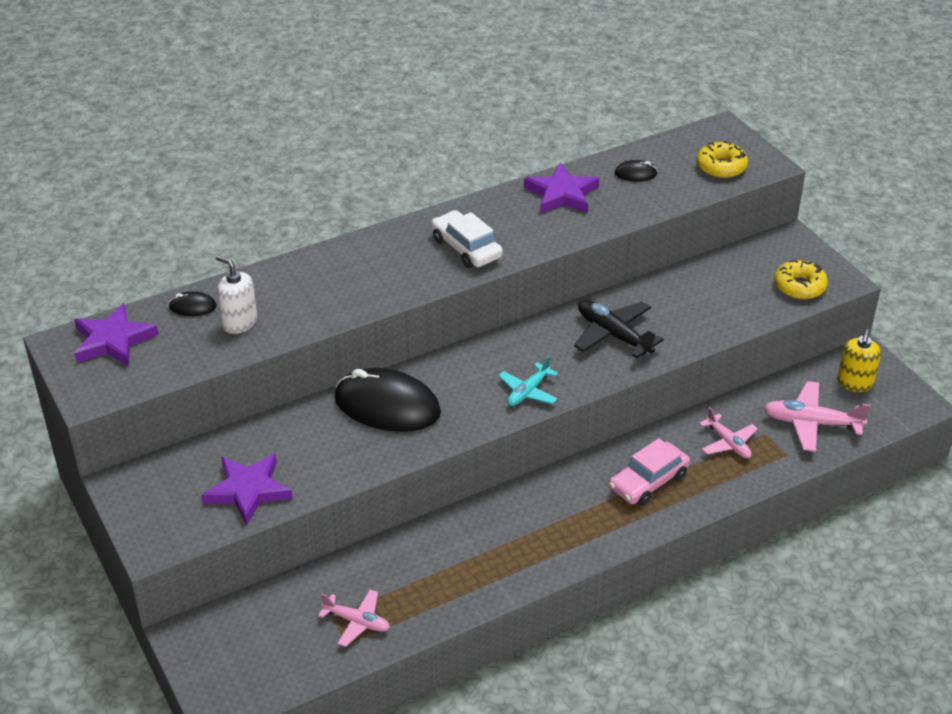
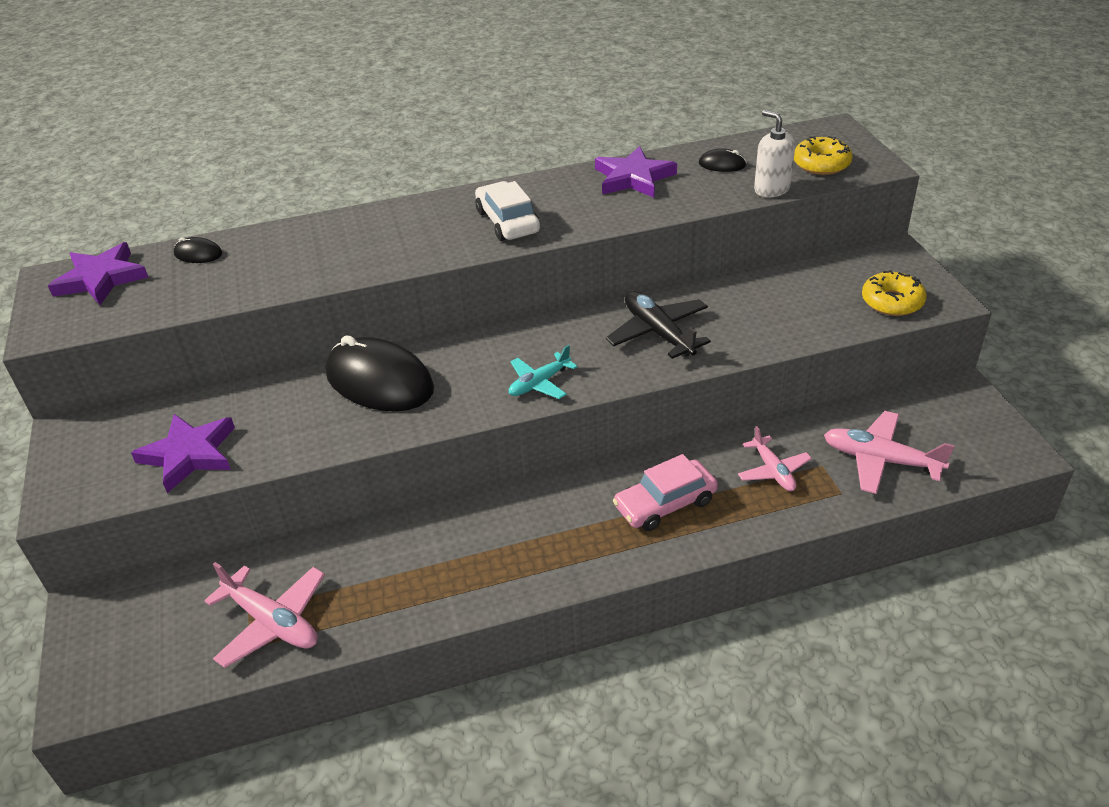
camera: 15 degrees right, 0 degrees up
(239, 323) = (235, 273): white soap dispenser -> white soap dispenser (771, 189)
(357, 622) = (272, 622): pink plane -> pink plane, size x1.54
(855, 383) = (945, 420): yellow soap dispenser -> none

